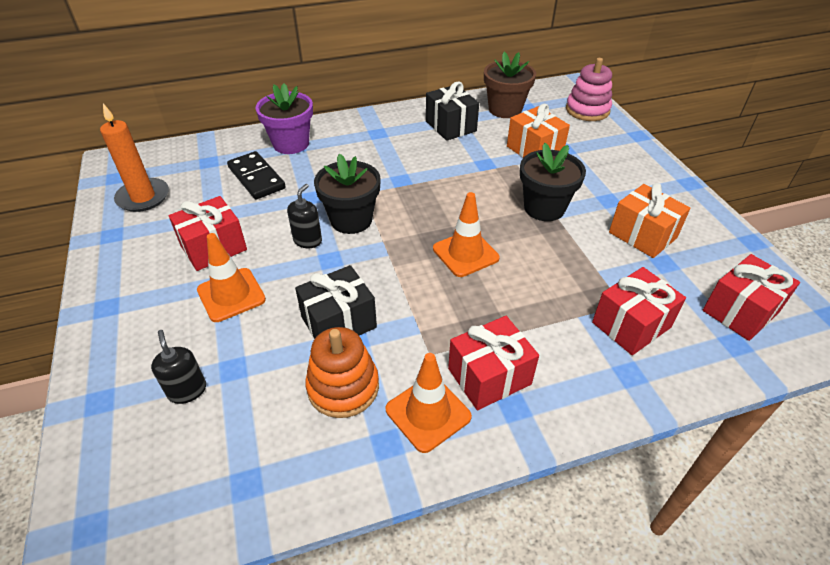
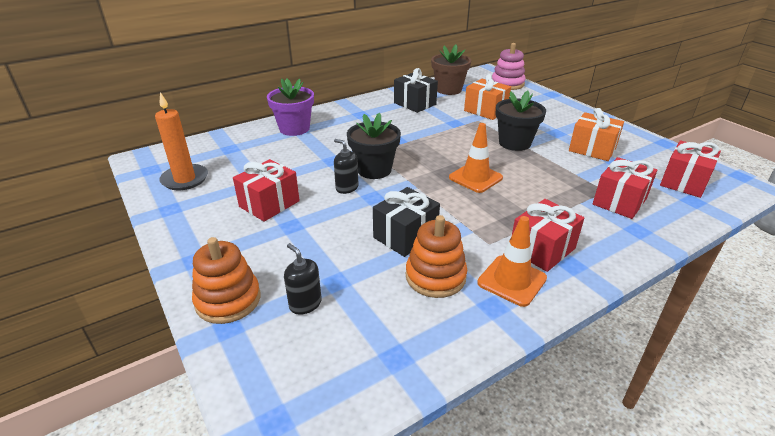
camera: 15 degrees left, 10 degrees down
(114, 367) = (228, 300): none -> orange stacking toy
(231, 295) = (304, 232): orange traffic cone -> none
(256, 178) = (278, 154): black domino -> none
(307, 240) = (347, 188): black soap dispenser -> black soap dispenser turned 60 degrees counterclockwise

